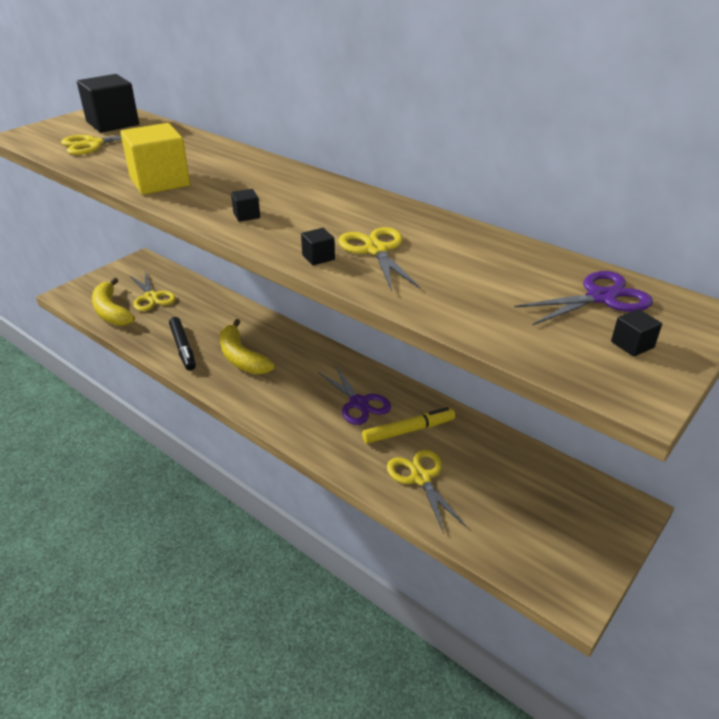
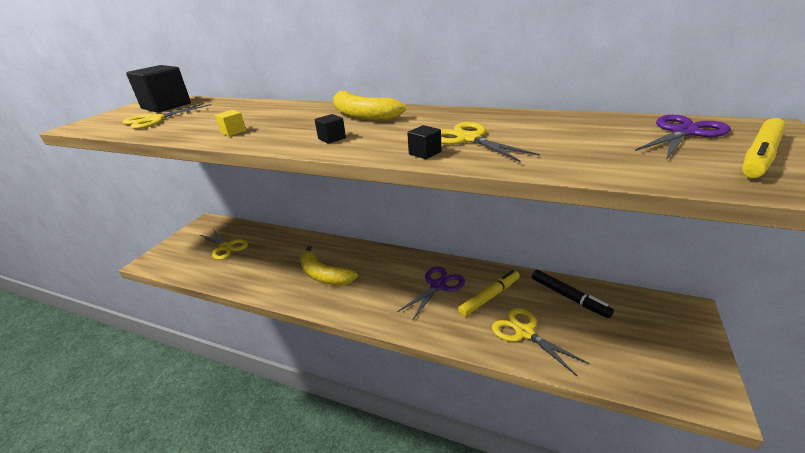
camera: 15 degrees left, 5 degrees down
(111, 311) = (194, 266): yellow banana -> yellow banana (362, 115)
(160, 182) = (233, 132): yellow cube -> yellow cube, size x0.42
(183, 348) = (270, 280): black marker -> black marker (569, 297)
(359, 403) = (438, 286): purple scissors -> purple scissors turned 90 degrees counterclockwise
(632, 344) = (760, 156): black cube -> yellow marker

